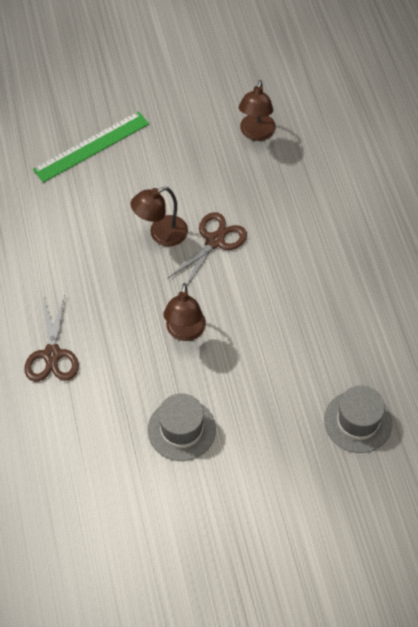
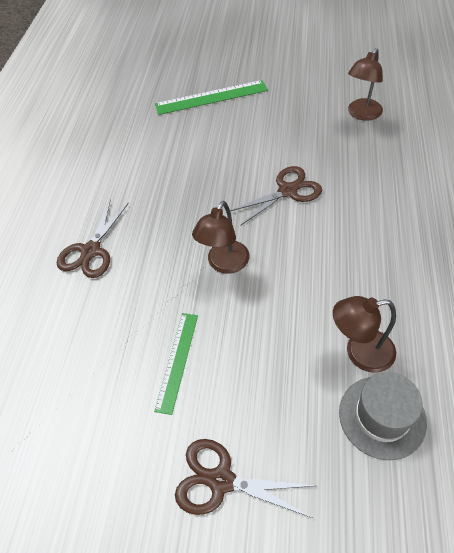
camera: 25 degrees right, 5 degrees down
(161, 234) = (240, 174): brown lamp -> brown lamp (360, 352)
(181, 429) = (177, 361): grey hat -> green ruler
(255, 506) = (221, 481): none -> brown scissors

